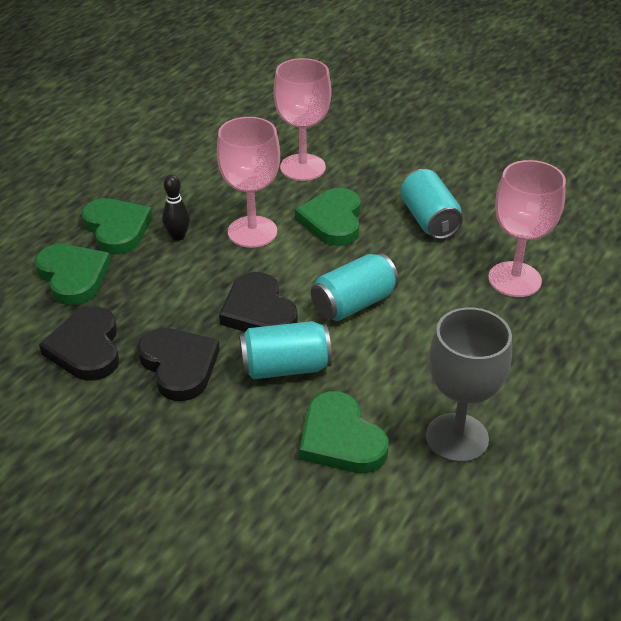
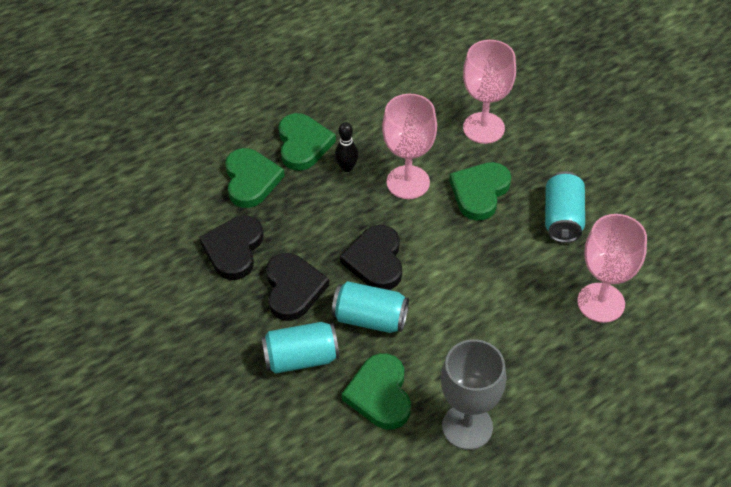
camera: 25 degrees right, 10 degrees up
(353, 304) = (453, 280): turquoise can -> turquoise can (301, 358)

